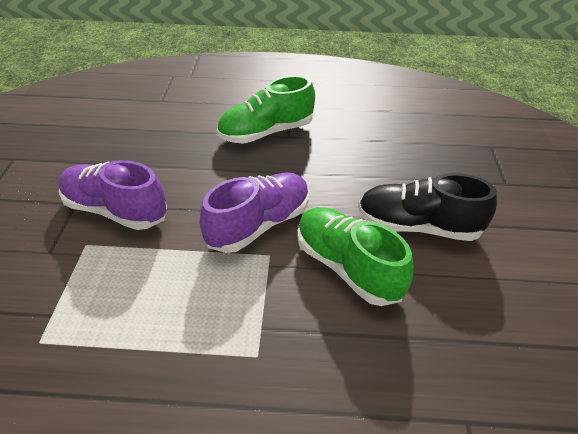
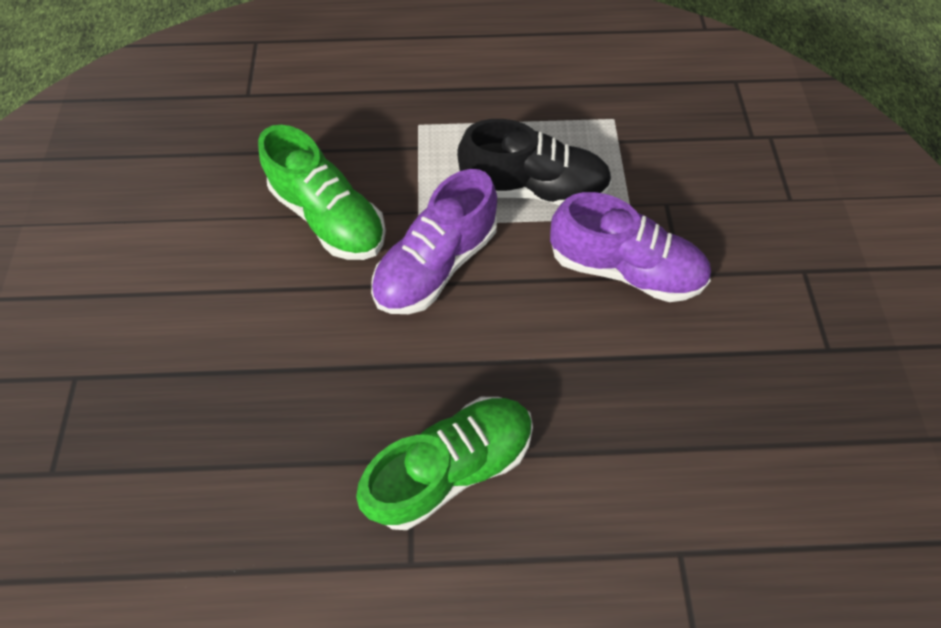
camera: 175 degrees right, 20 degrees up
(418, 226) = (233, 282): black shoe -> black shoe (533, 188)

